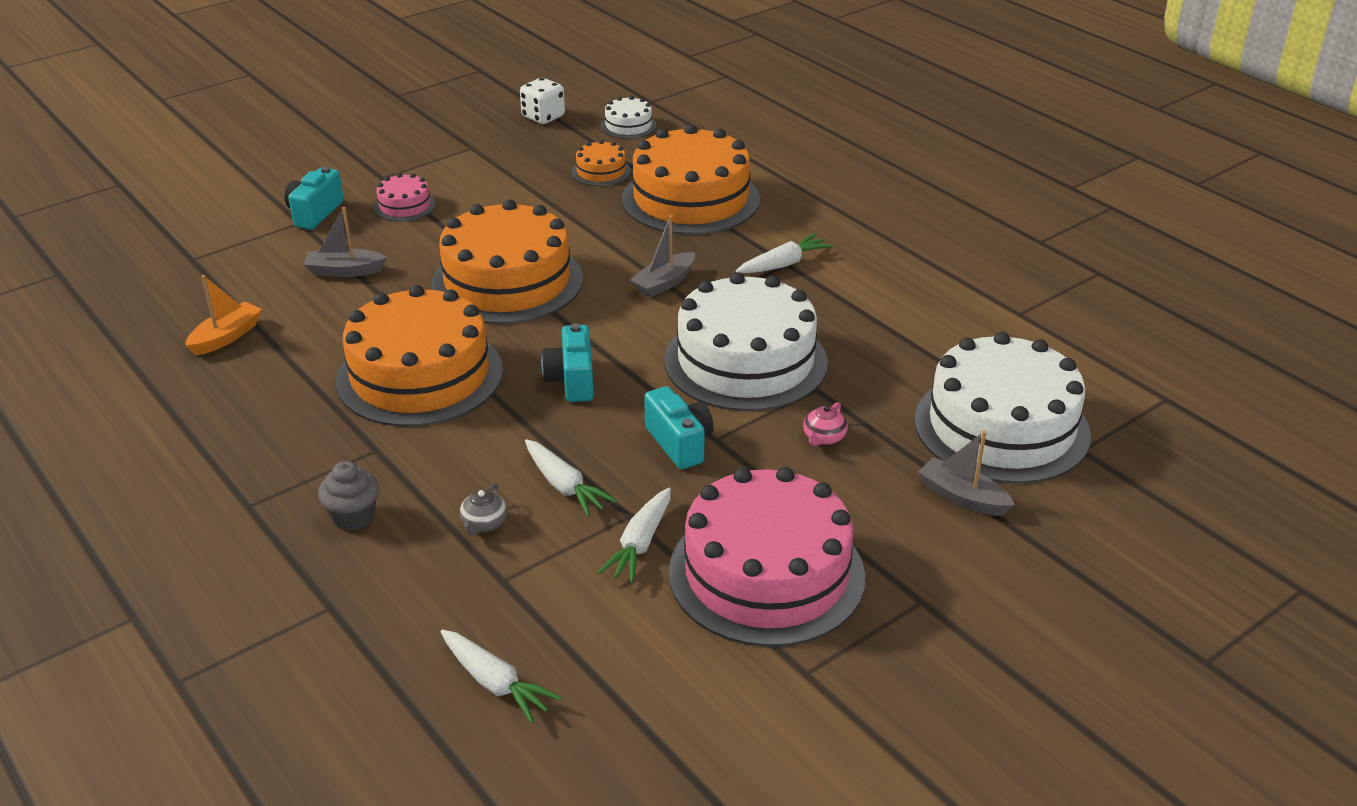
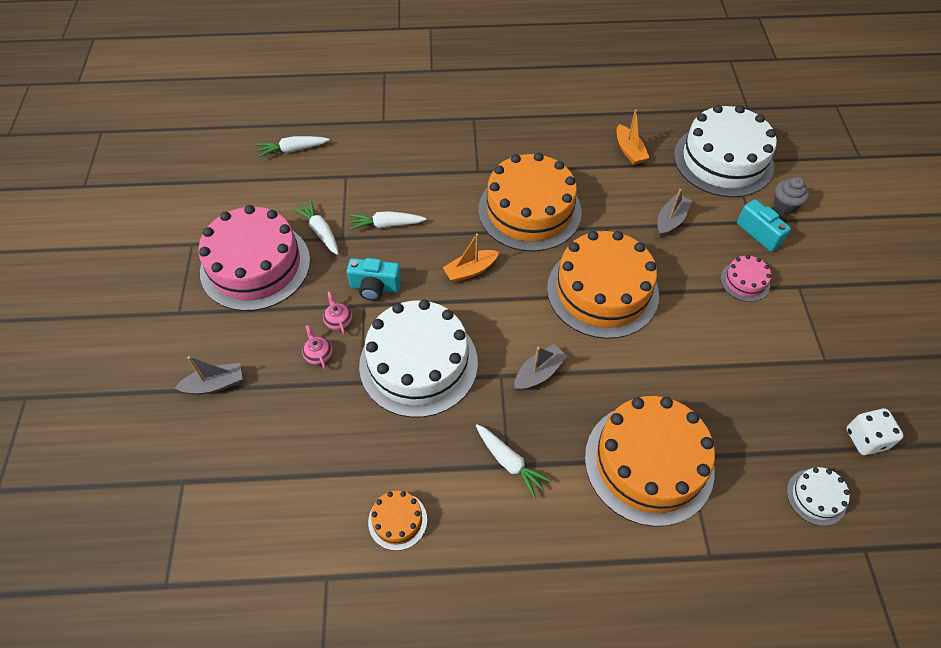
camera: 125 degrees right, 20 degrees up
(353, 517) = (434, 146): grey cupcake -> grey cupcake (784, 205)
(484, 524) = (388, 185): grey teapot -> none
(572, 381) = (470, 270): turquoise camera -> orange boat
(601, 171) = (734, 426): orange cake -> orange cake (397, 520)
(664, 283) = (539, 373): grey boat -> grey boat turned 60 degrees clockwise
(761, 447) = (338, 320): none -> pink teapot
(783, 264) = (510, 463): white carrot -> white carrot turned 45 degrees counterclockwise
(1001, 427) = (241, 454): white cake -> white cake (723, 160)

